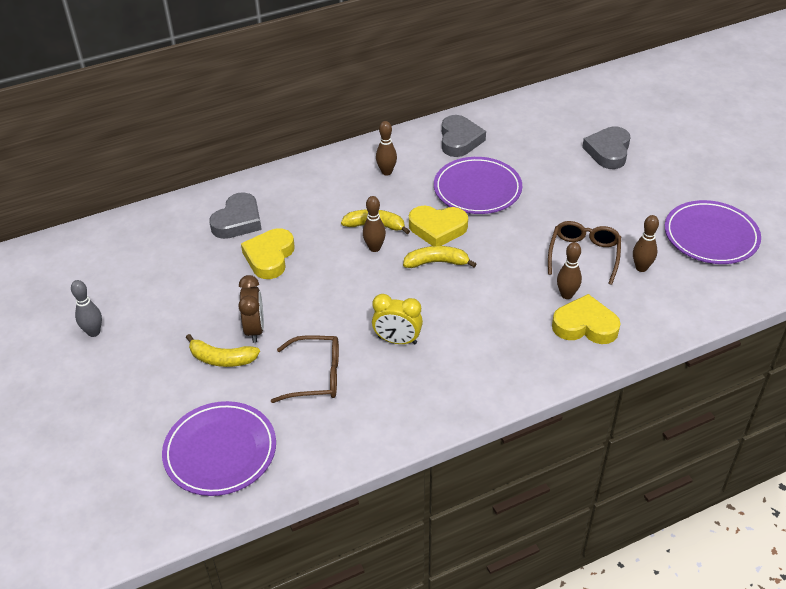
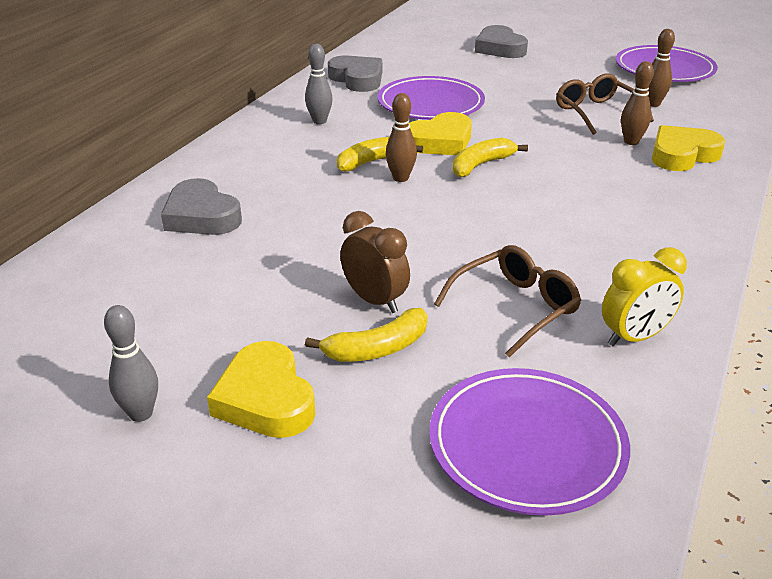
camera: 40 degrees left, 10 degrees down
(238, 221) = (201, 216): grey heart -> grey heart turned 150 degrees clockwise
(269, 257) = (291, 231): yellow heart -> yellow heart (265, 399)
(386, 172) = (319, 121): brown bowling pin -> grey bowling pin
(397, 340) = (546, 237): yellow clock -> yellow clock (634, 337)

